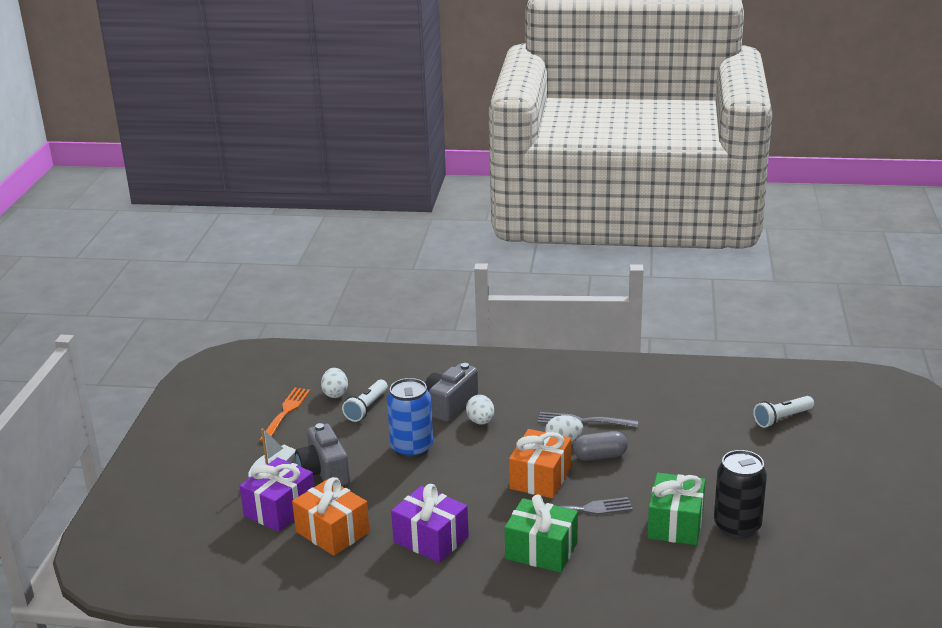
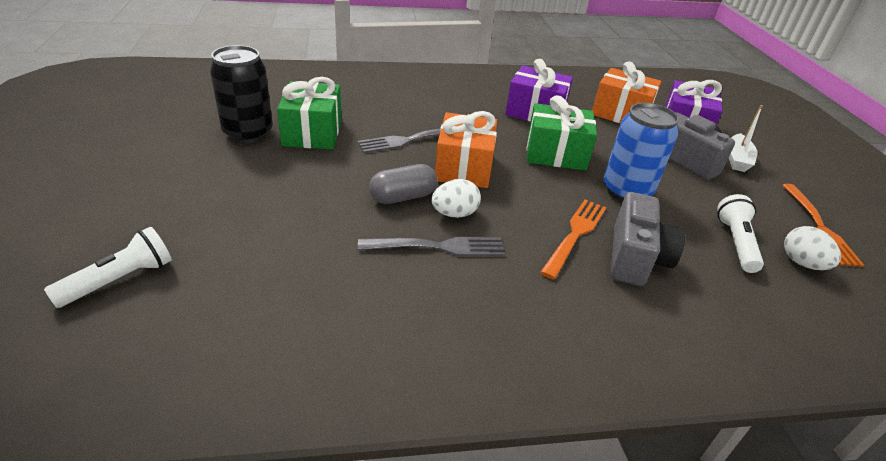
camera: 160 degrees right, 10 degrees up
(480, 421) = (575, 234): white egg -> orange fork
(541, 550) = (436, 108): green gift -> green gift (556, 154)

